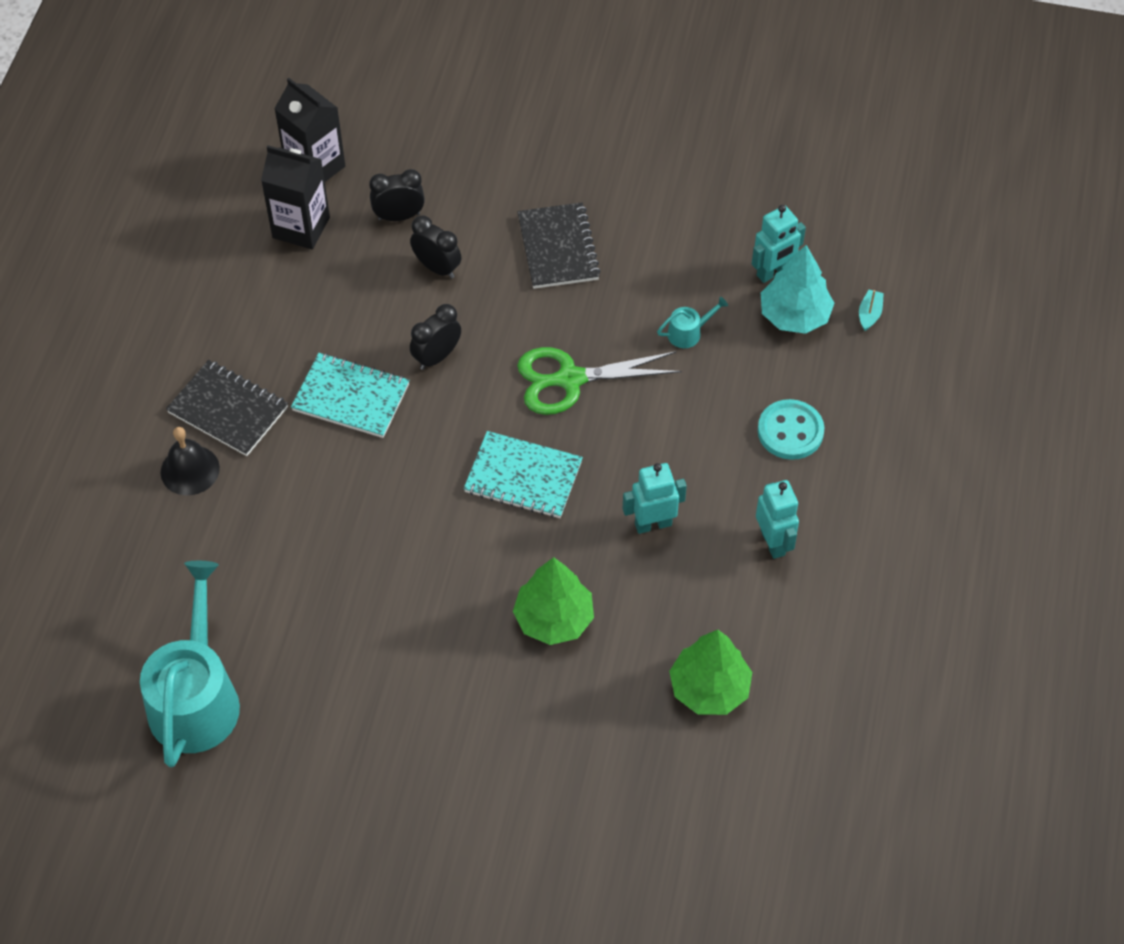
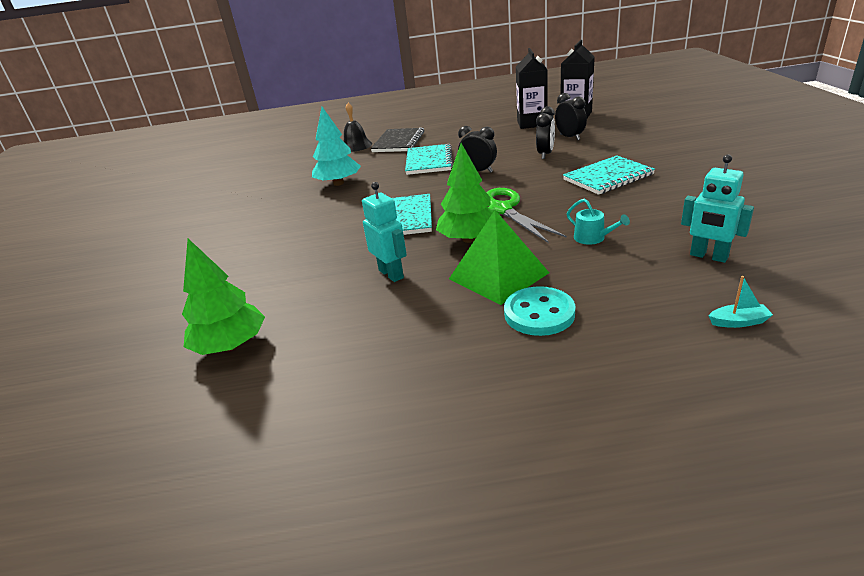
camera: 75 degrees right, 25 degrees down
(196, 698) = (215, 182): turquoise watering can -> none
(554, 618) = (288, 259): green tree -> green tree (469, 239)
(558, 248) = (608, 177): black notebook -> turquoise notebook
(711, 436) = (498, 275): none -> green pyramid
(773, 542) = (403, 338): turquoise robot -> none
(794, 315) = (675, 279): turquoise tree -> turquoise tree (338, 183)

